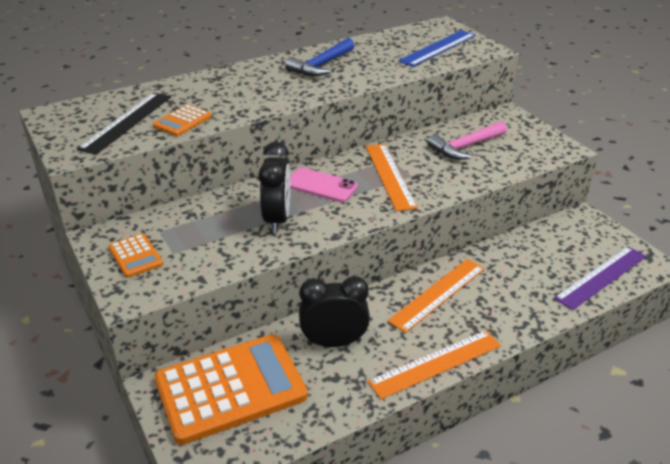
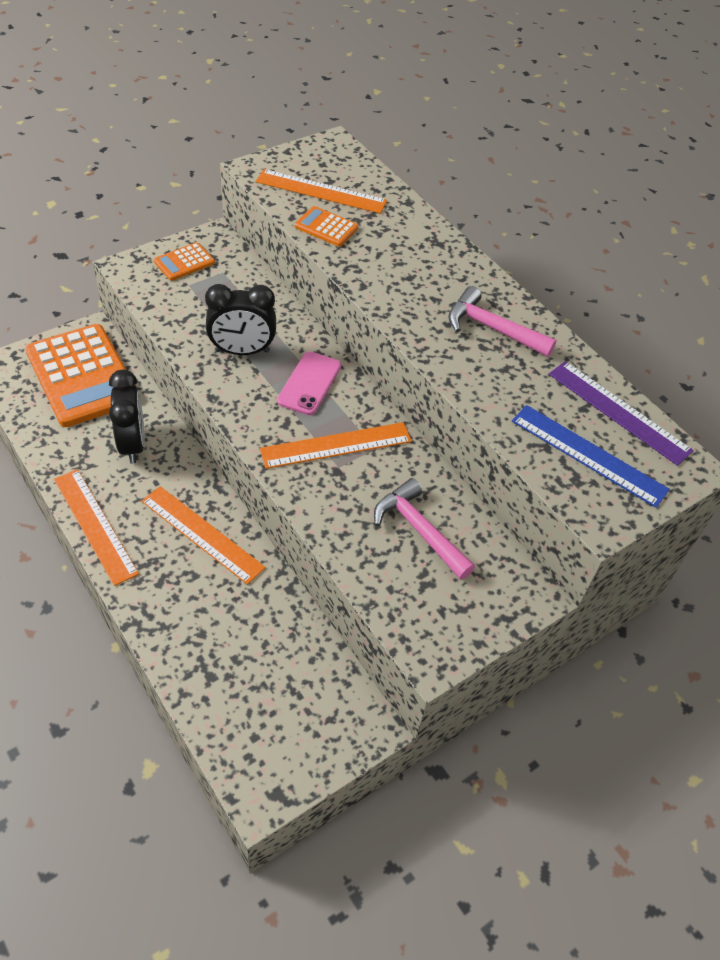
camera: 80 degrees right, 15 degrees up
(126, 122) = (321, 191): black ruler -> orange ruler
(321, 65) = (491, 328): blue hammer -> pink hammer
(601, 277) = (232, 718): purple ruler -> purple ruler (618, 411)

